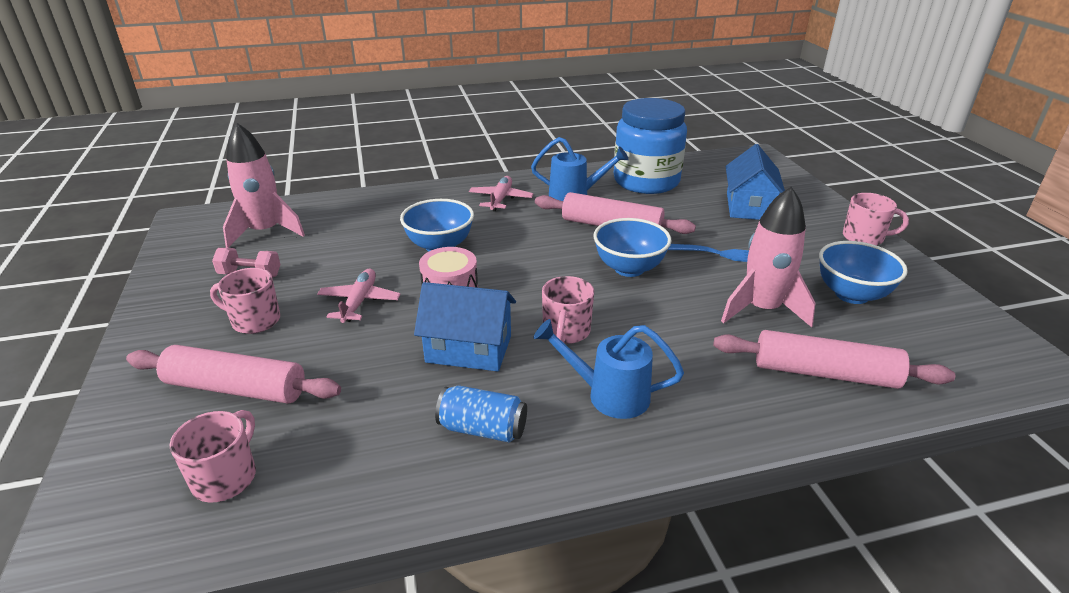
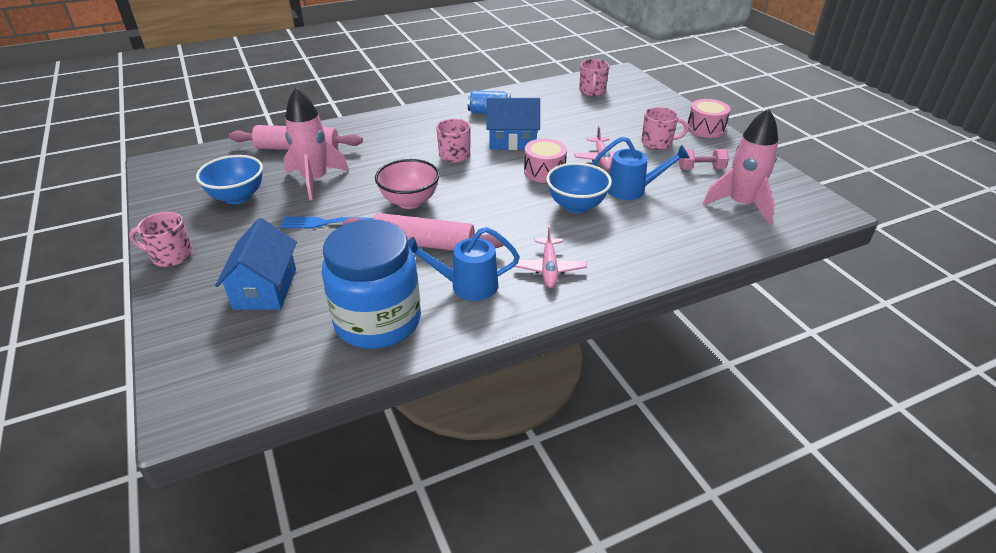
camera: 170 degrees right, 5 degrees up
(147, 340) = (705, 129): none -> pink drum
(236, 388) = (626, 115): pink rolling pin -> none
(609, 395) = (426, 129): blue watering can -> blue watering can (632, 190)
(629, 268) = (410, 202): blue bowl -> pink bowl

